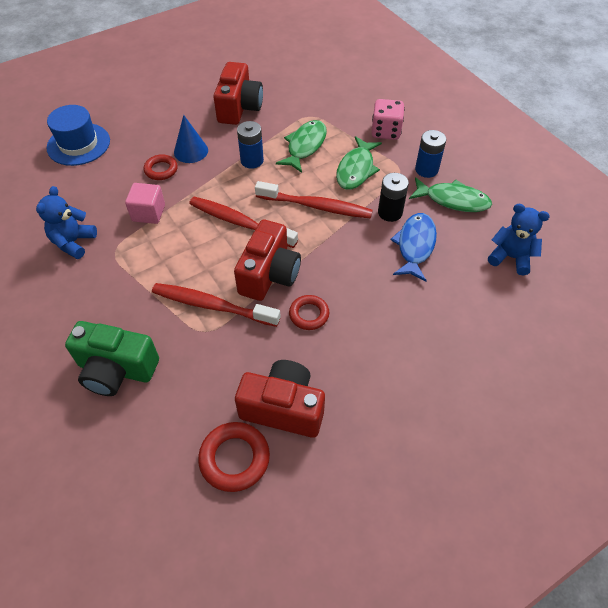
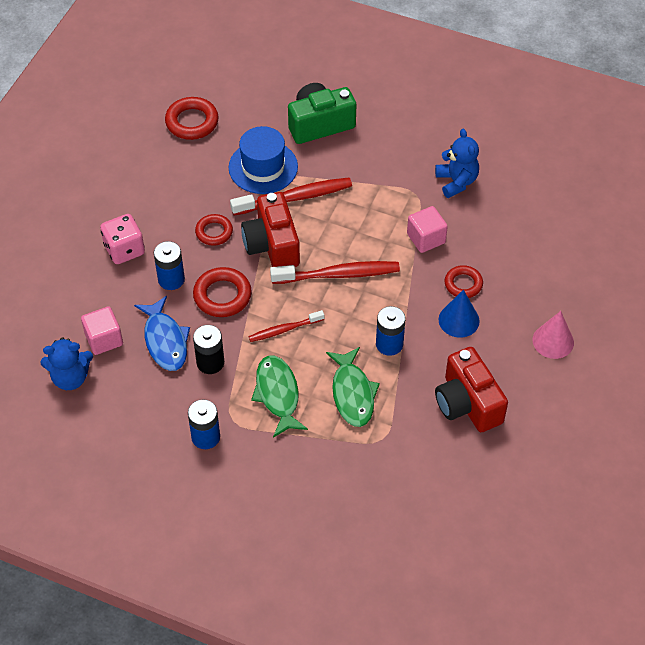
camera: 145 degrees right, 0 degrees up
(78, 144) = (571, 265): blue hat -> blue hat (263, 167)
(149, 112) = (553, 341): none -> pink cone
(283, 408) = (183, 163): red camera -> none
(316, 206) = (284, 329): red toothbrush -> red toothbrush, size x0.59
(344, 255) = (222, 295): none -> red ring
(377, 292) = (171, 279): none -> blue battery
(386, 131) = (282, 466): pink dice -> pink dice (124, 250)
(453, 200) = (157, 413): green fish -> none
(466, 273) = (104, 339): none -> pink cube

